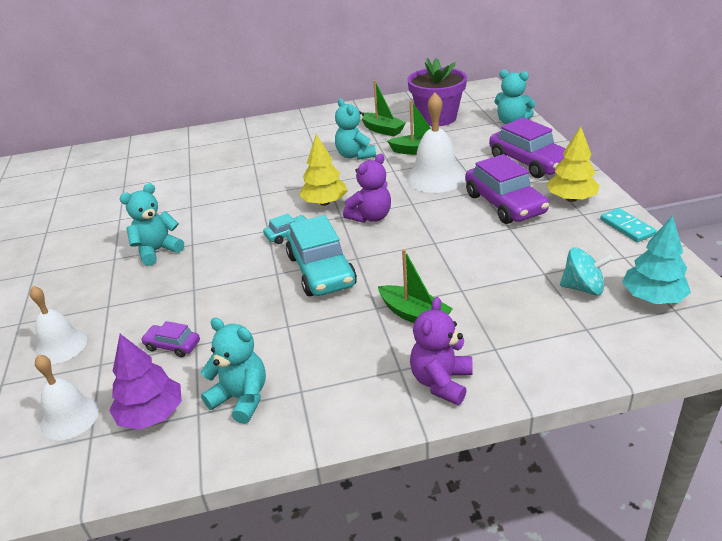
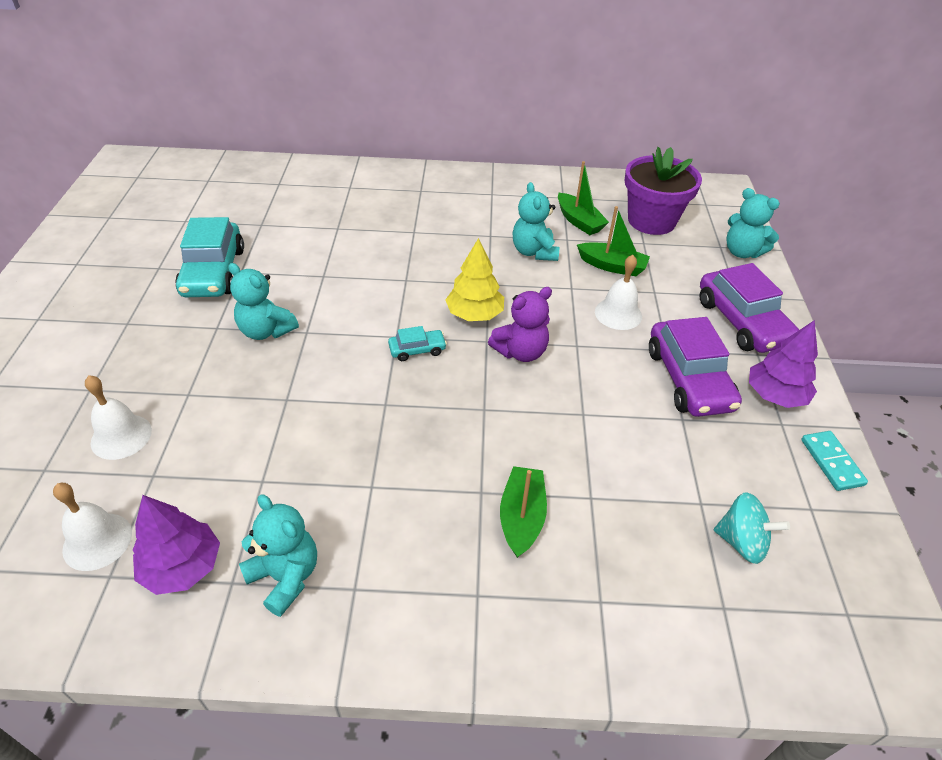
camera: 10 degrees right, 10 degrees up
(157, 251) = (266, 331): turquoise teddy bear -> turquoise teddy bear turned 120 degrees counterclockwise
(172, 345) = (237, 474): purple car -> none
(321, 271) = (437, 416): turquoise car -> turquoise car (213, 272)
(414, 315) = (522, 517): green boat -> green boat turned 135 degrees counterclockwise
(435, 178) = (618, 314): white bell -> white bell, size x0.65
(441, 382) = (519, 631): purple teddy bear -> none
(571, 199) = (775, 395): yellow tree -> purple tree
(652, 297) = (825, 586): turquoise tree -> none

